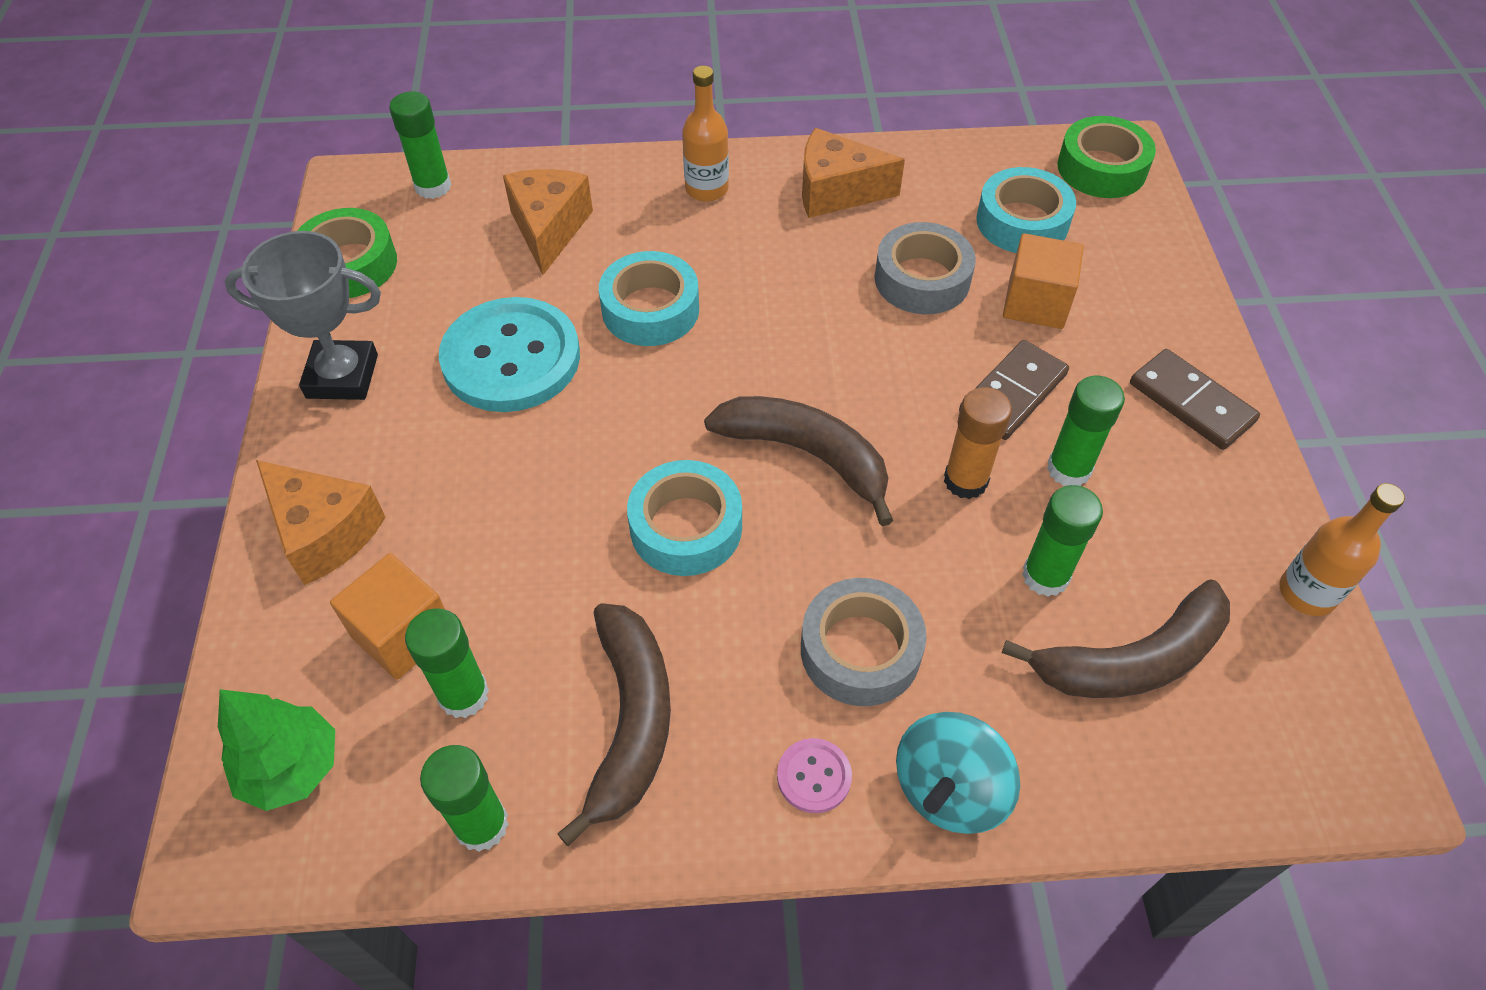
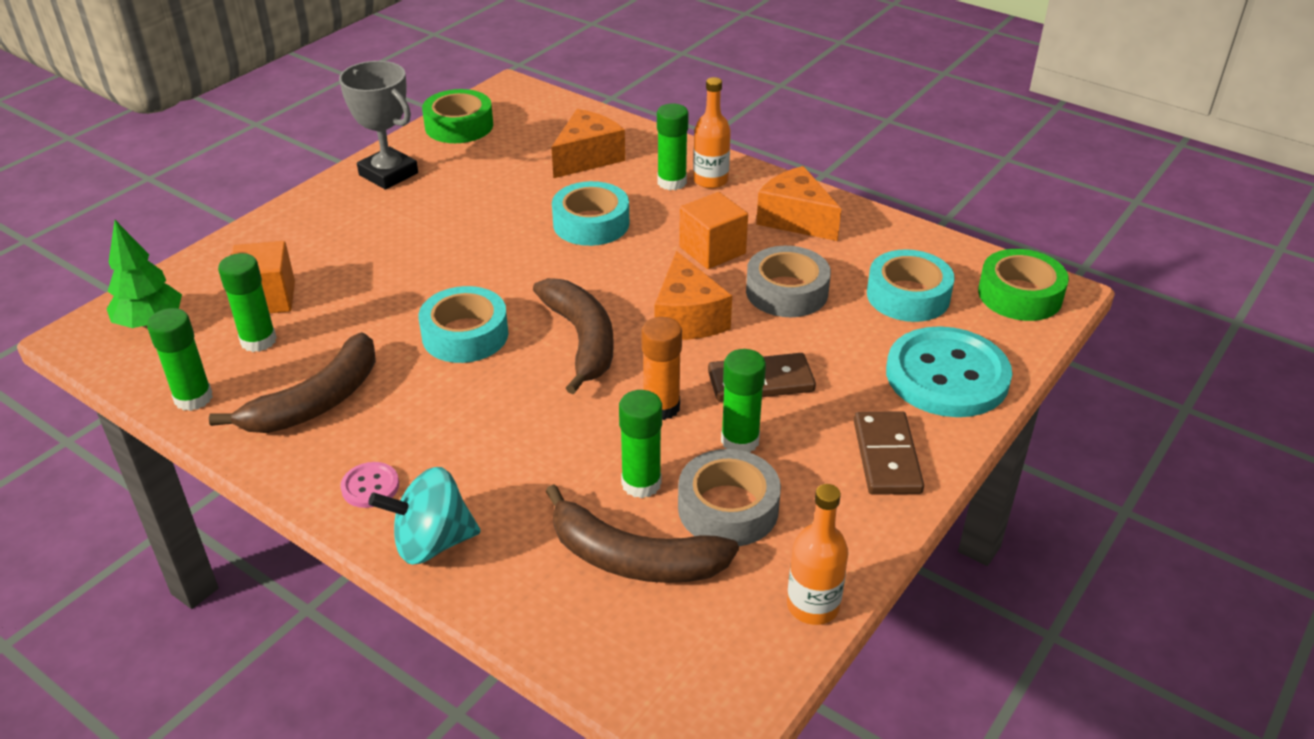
camera: 40 degrees right, 15 degrees down
(324, 533) = (290, 236): orange cheese -> orange cheese (687, 318)
(433, 186) = (551, 109): green glue stick -> green glue stick (672, 182)
(511, 358) = (482, 208): turquoise button -> turquoise button (947, 376)
(860, 650) = (477, 448): grey tape -> grey tape (728, 508)
(1036, 303) = (850, 344): orange cube -> orange cube (712, 250)

